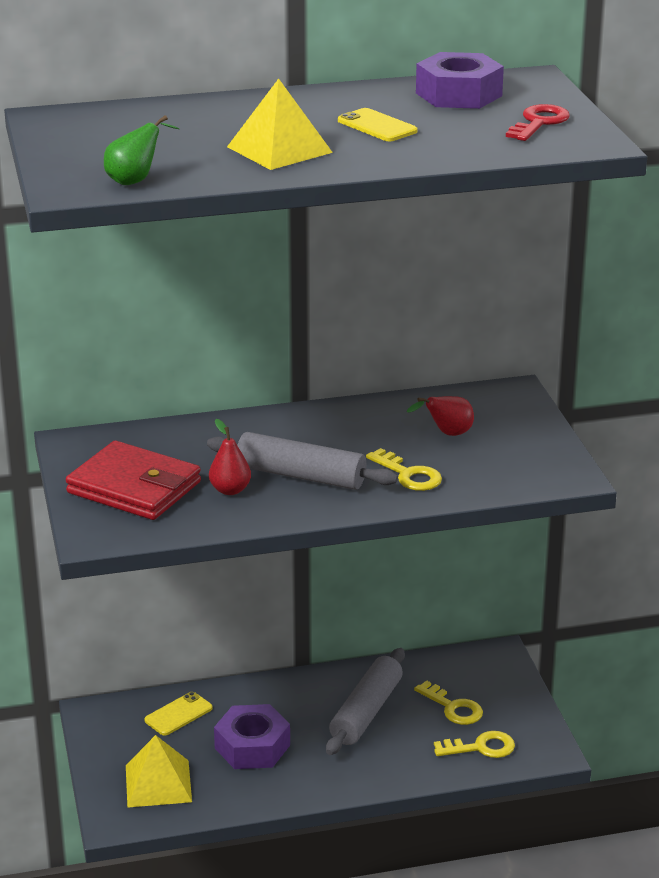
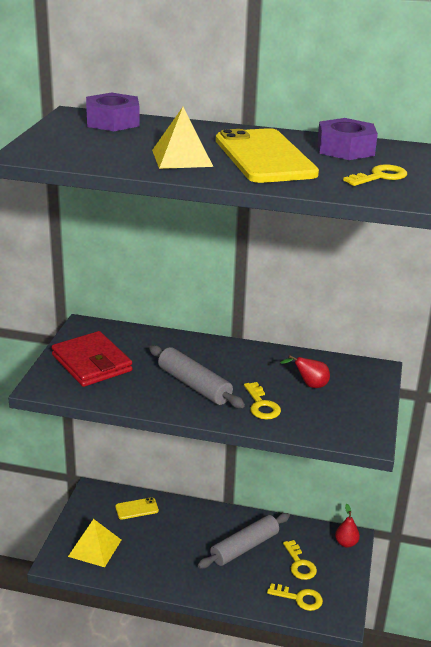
camera: 25 degrees right, 0 degrees up
(135, 180) = (68, 157): green pear -> none
(230, 490) = (144, 381): red pear -> red pear (346, 543)
(252, 746) = (163, 545): purple nut -> purple nut (113, 122)
(377, 126) = (264, 157): yellow phone -> yellow phone, size x2.29
(539, 123) = (380, 177): red key -> yellow key

